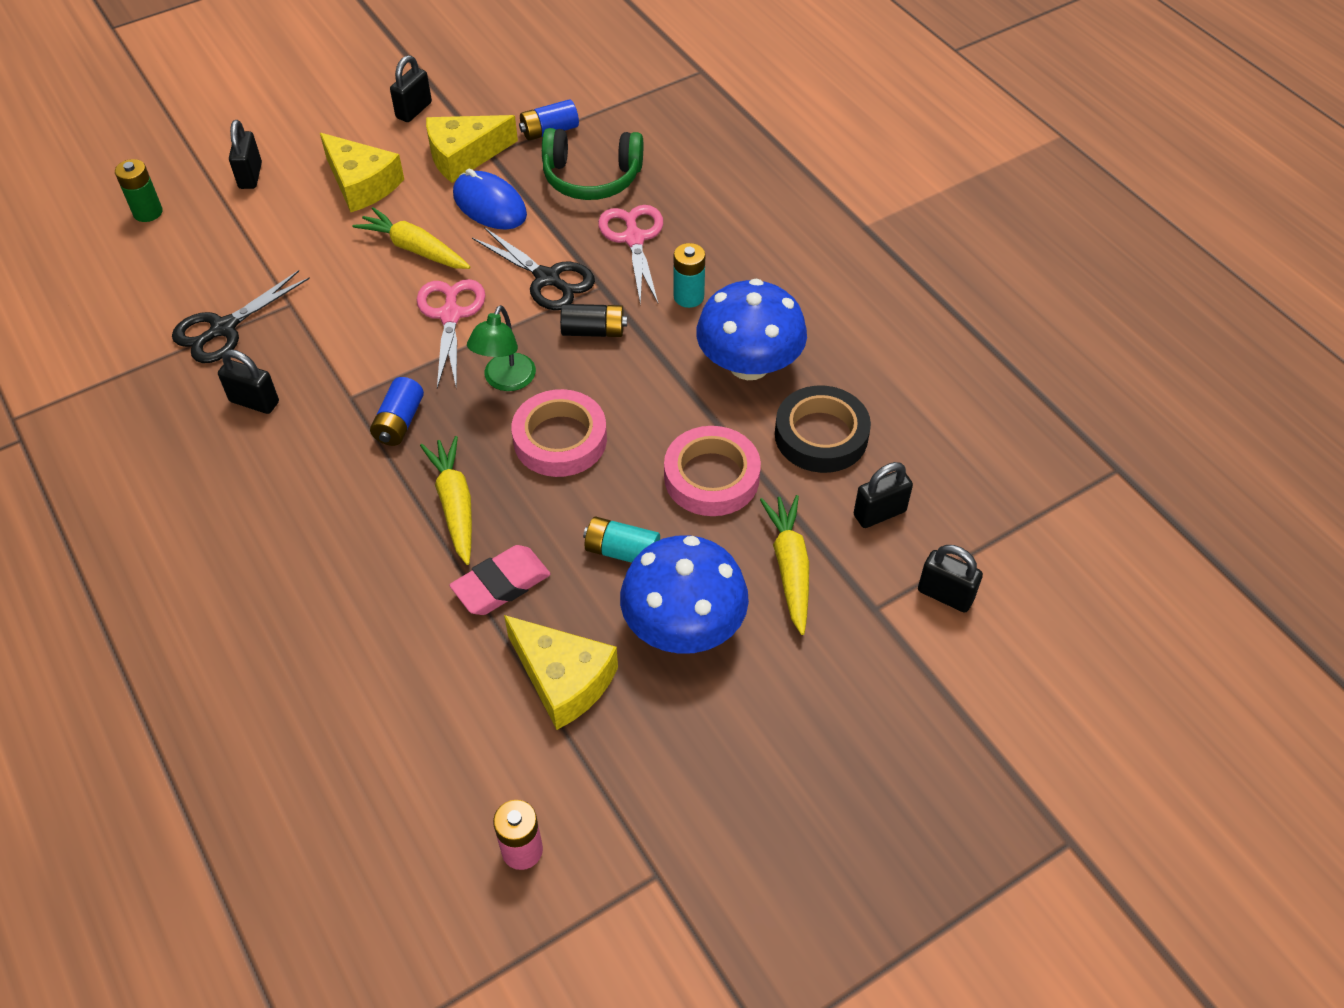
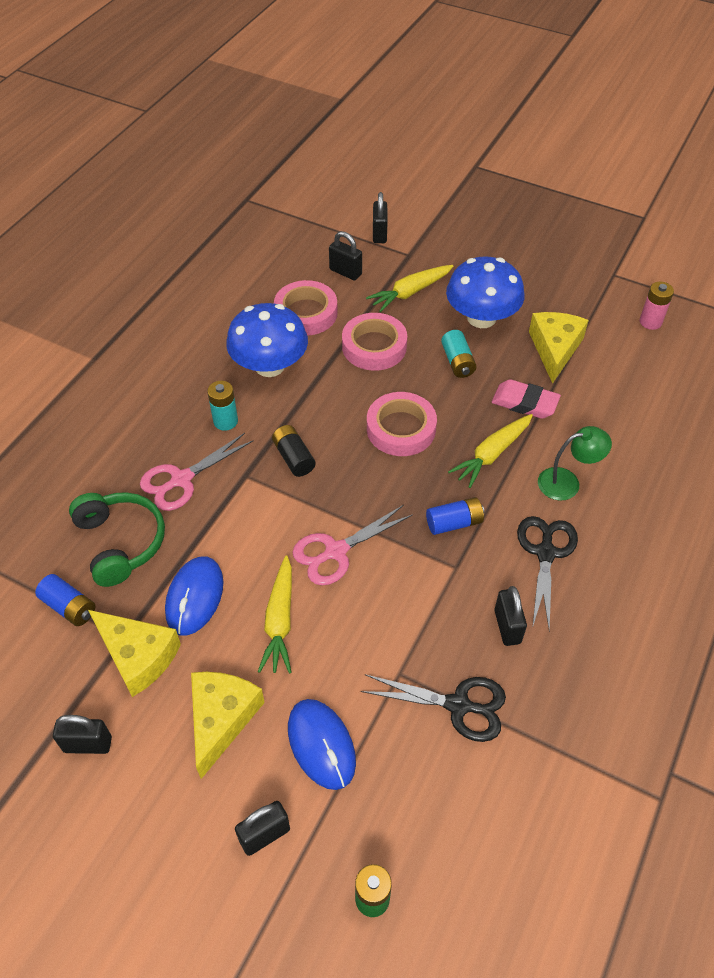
camera: 120 degrees left, 0 degrees up
(282, 231) = (321, 745): none -> blue mouse
(505, 381) = (374, 483): green lamp -> green lamp (567, 482)
(547, 278) = (258, 511): black scissors -> black scissors (545, 553)
(821, 435) = (306, 313): black tape -> pink tape

